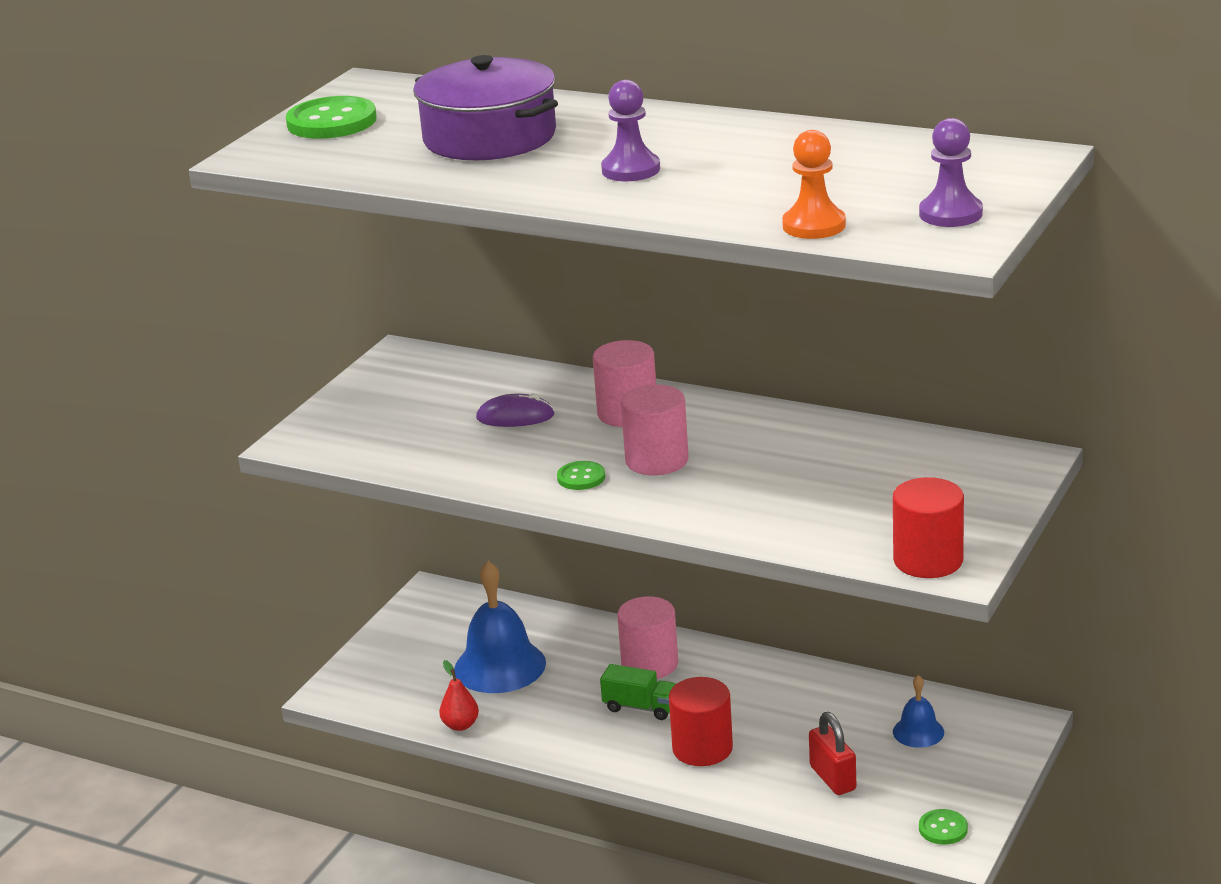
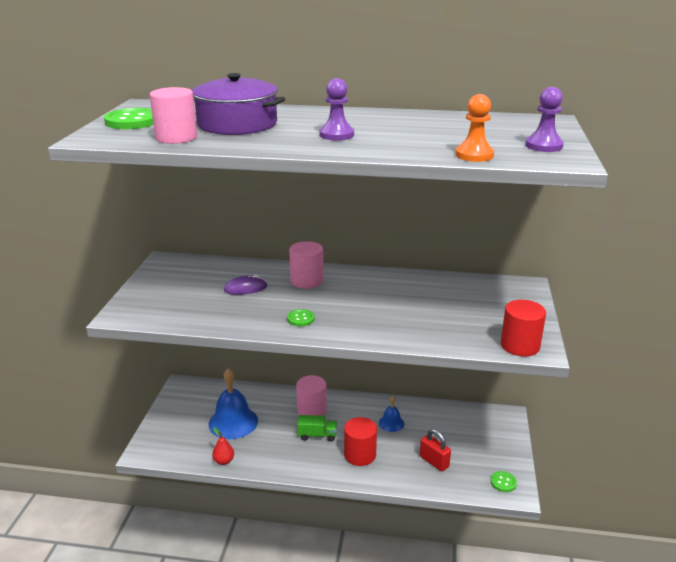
camera: 20 degrees left, 0 degrees up
(657, 460) = (337, 305): pink cylinder -> pink cylinder (176, 137)
(918, 732) = (462, 428): blue bell -> blue bell (391, 423)

